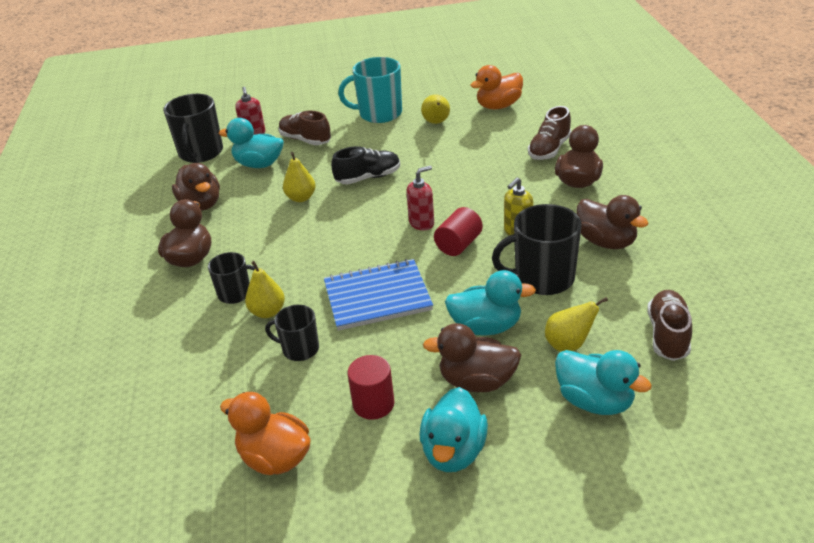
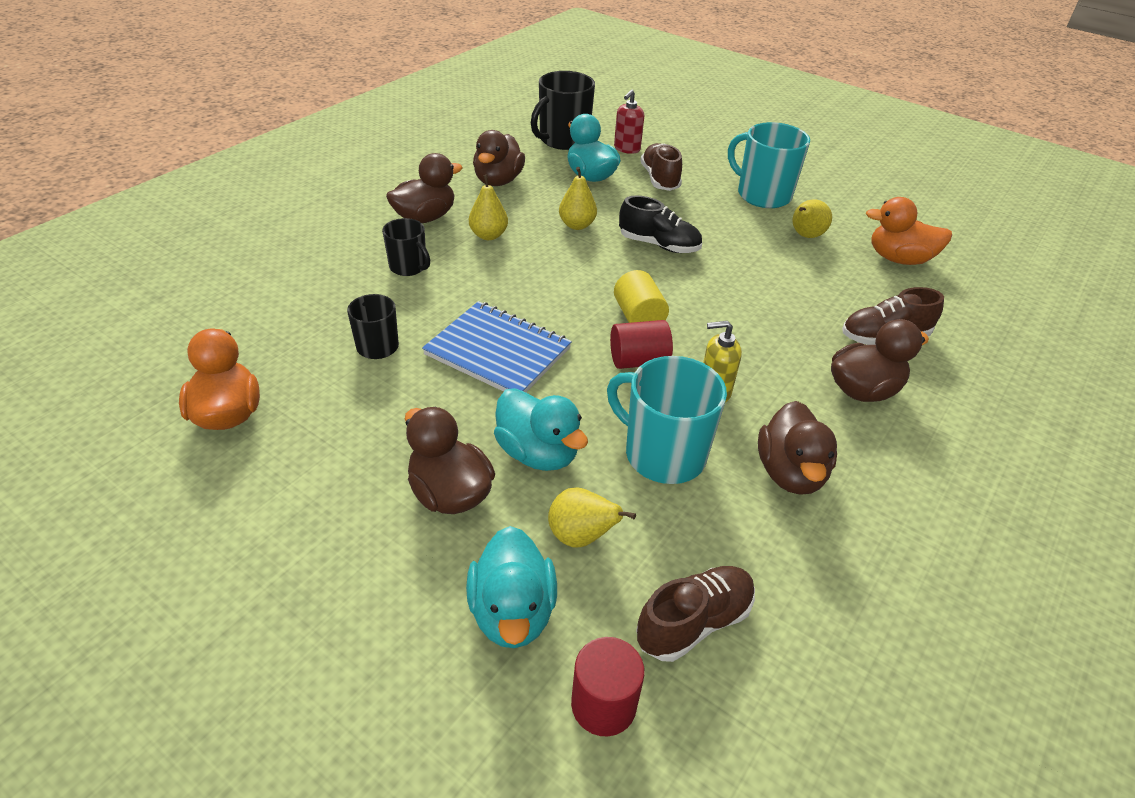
camera: 40 degrees right, 5 degrees up
(268, 312) = (405, 298): yellow pear -> yellow pear (488, 235)
(373, 404) = (350, 436): red cylinder -> red cylinder (603, 704)
(422, 223) = (638, 317): red soap dispenser -> yellow cylinder
(453, 451) = (334, 533): turquoise duck -> none
(542, 278) = (663, 454): black mug -> turquoise mug

